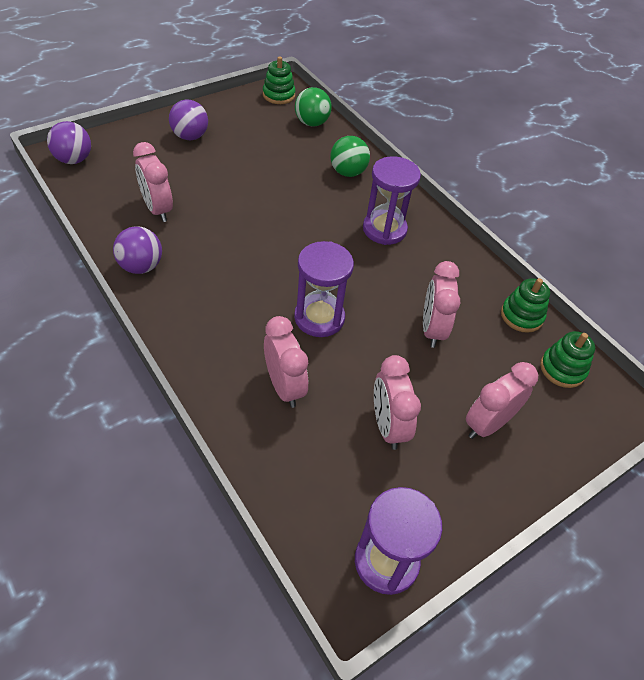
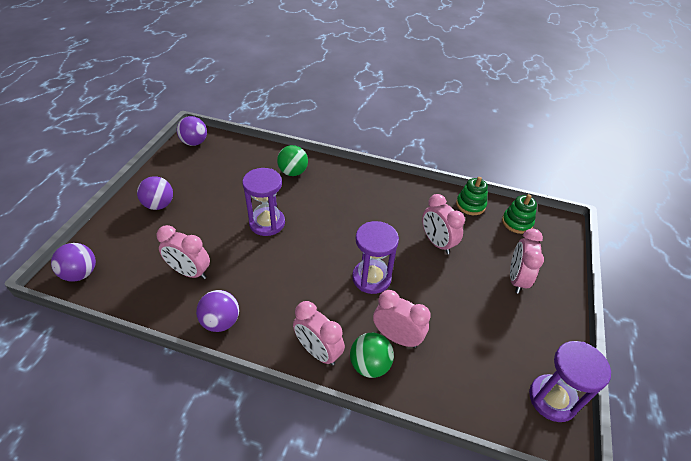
camera: 35 degrees left, 5 degrees down
(278, 95) = (194, 142): green stacking toy -> purple ball
(312, 123) = (237, 151): green ball -> green ball (370, 365)
(384, 229) = (351, 197): purple hourglass -> purple hourglass (267, 223)
(387, 426) = (473, 318): pink clock -> pink clock (318, 351)

